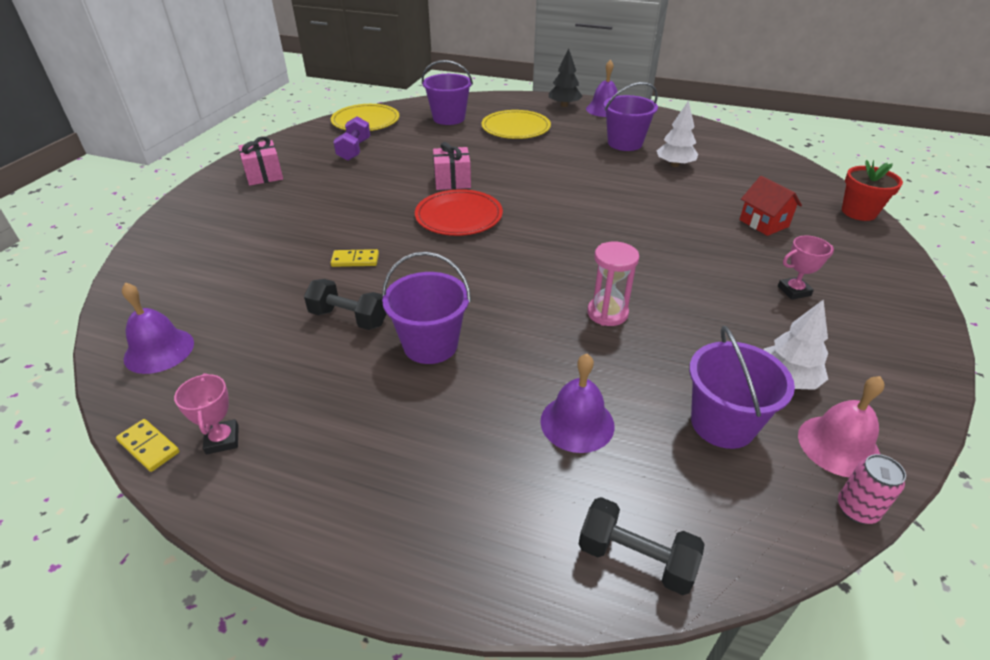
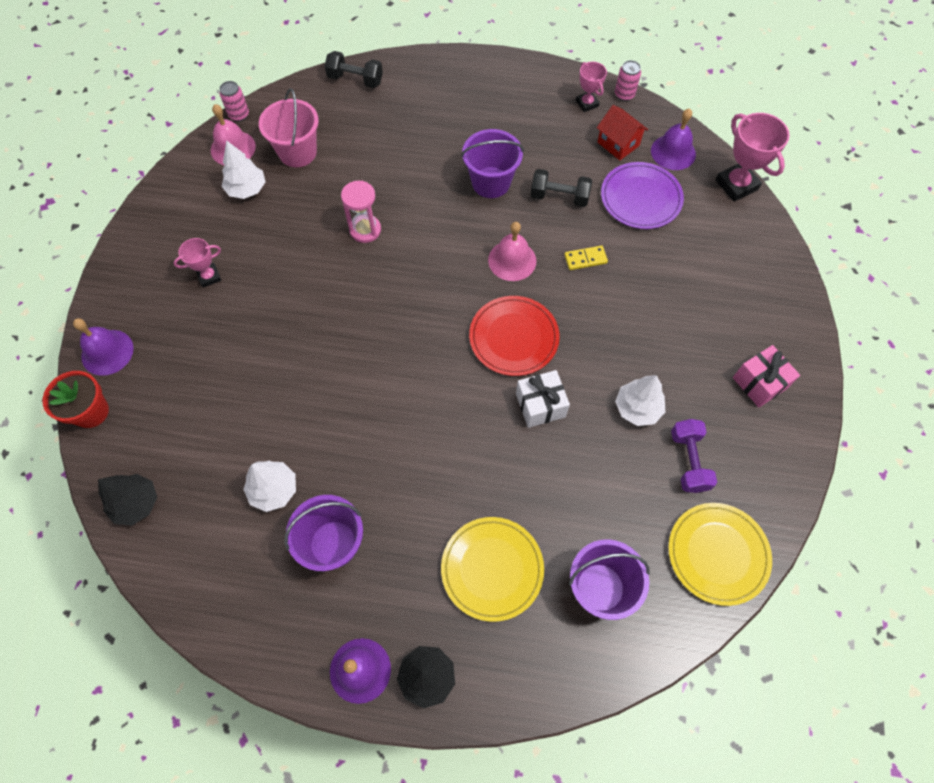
camera: 170 degrees right, 25 degrees up
(121, 304) = (736, 185): none -> pink trophy
(149, 447) = (624, 95): yellow domino -> pink can
(249, 305) = (640, 198): none -> purple plate
(373, 173) = (637, 408): none -> white tree
(436, 267) = (512, 260): none -> pink bell
(452, 181) = (540, 405): pink gift -> white gift
(577, 423) = (385, 141): purple bell -> purple bell (107, 352)
(722, 423) = (297, 152): purple bucket -> pink bucket
(763, 223) = (202, 374): red house -> red house (618, 144)
(783, 168) = (136, 503): none -> black tree

